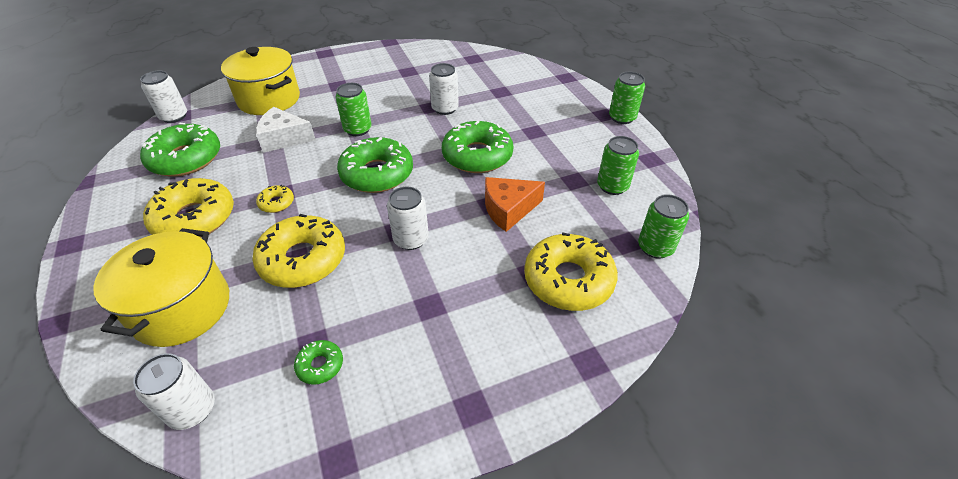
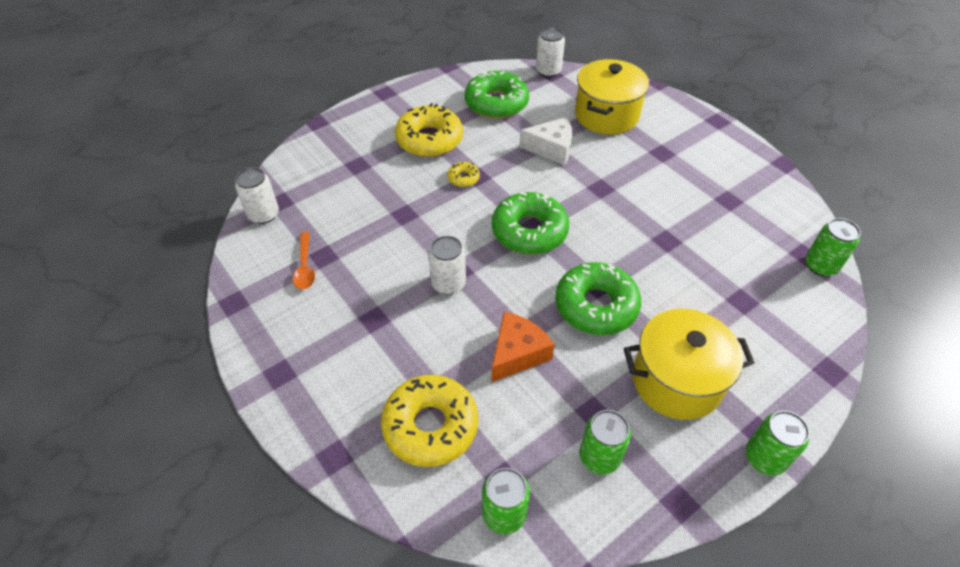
camera: 75 degrees right, 5 degrees up
(182, 308) = (341, 173): yellow pot -> yellow pot (676, 381)
(284, 138) = (551, 149): white cheese -> white cheese turned 105 degrees clockwise
(303, 259) = (404, 219): yellow donut -> none
(320, 365) = (305, 267): green donut -> orange spoon
(357, 129) = (592, 194): green can -> green can (820, 266)
(445, 109) = (670, 254): white can -> none
(508, 209) = (517, 353): orange cheese -> orange cheese turned 75 degrees clockwise

